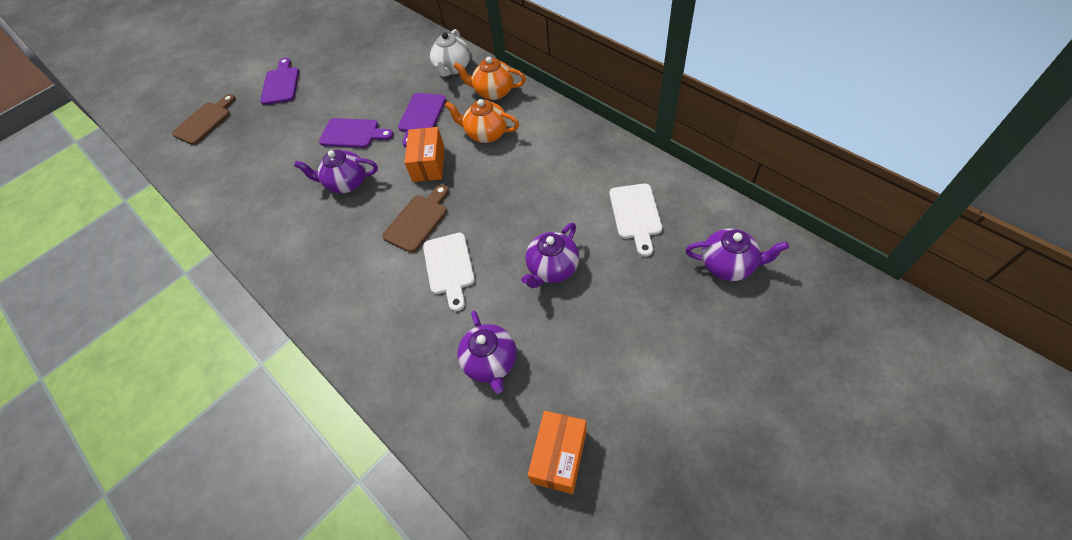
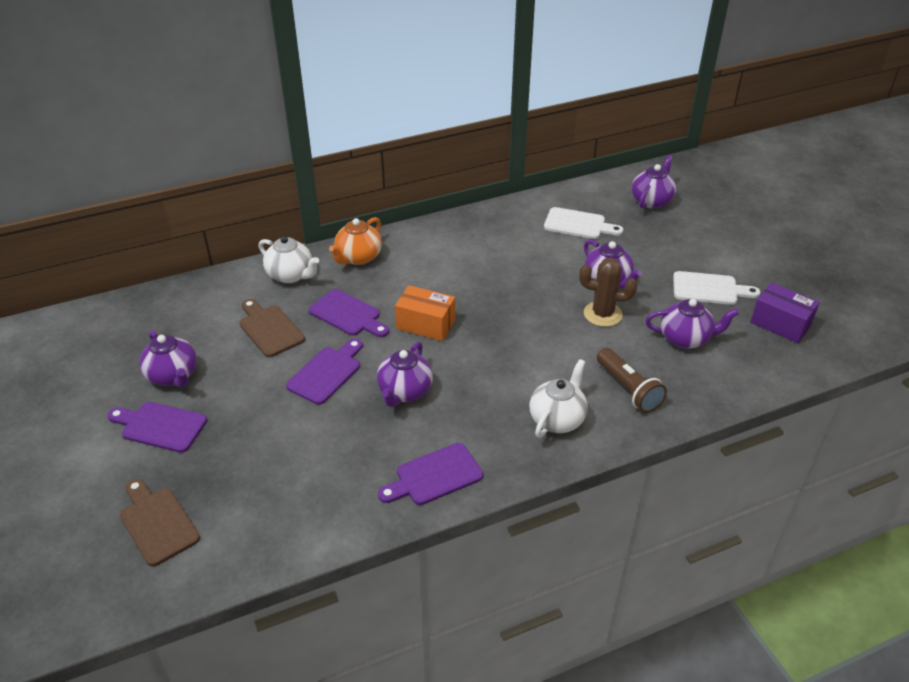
camera: 75 degrees left, 15 degrees down
(265, 234) = (434, 476): none -> purple cutting board
(326, 67) = (173, 376): none -> purple teapot
(344, 290) = (557, 419): none -> white teapot
(398, 332) = (628, 389): none -> brown flashlight
(418, 220) = (499, 348): brown cutting board -> brown cutting board (269, 329)
(449, 267) = (571, 340): white cutting board -> white cutting board (709, 289)
(486, 134) = (415, 277): orange teapot -> none
(497, 280) = (602, 314): none -> brown cactus
(559, 456) = (780, 324): orange box -> purple box

